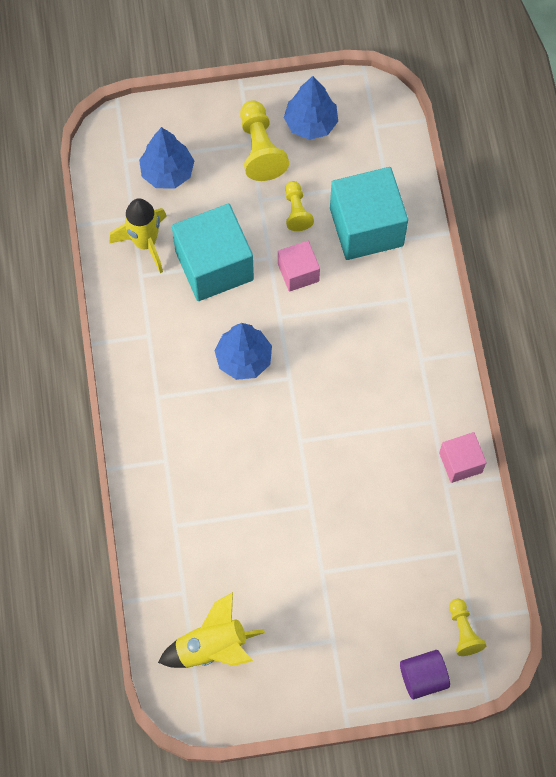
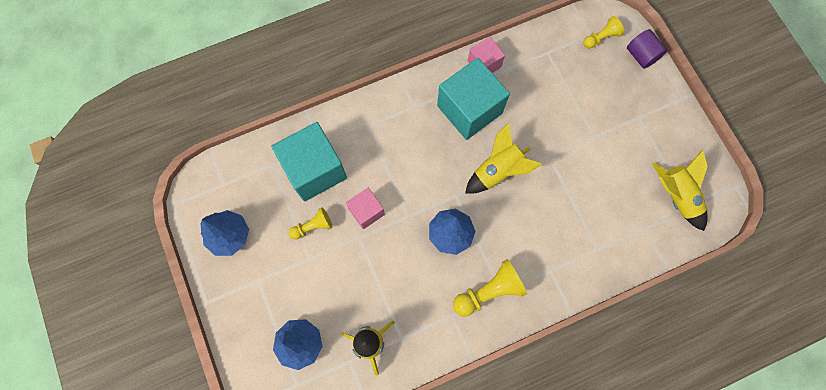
camera: 105 degrees left, 5 degrees up
(214, 265) = (377, 279): turquoise cube -> turquoise cube (469, 109)
(260, 149) = (262, 271): yellow pawn -> yellow pawn (489, 291)
(307, 436) = (498, 171): none -> yellow rocket

